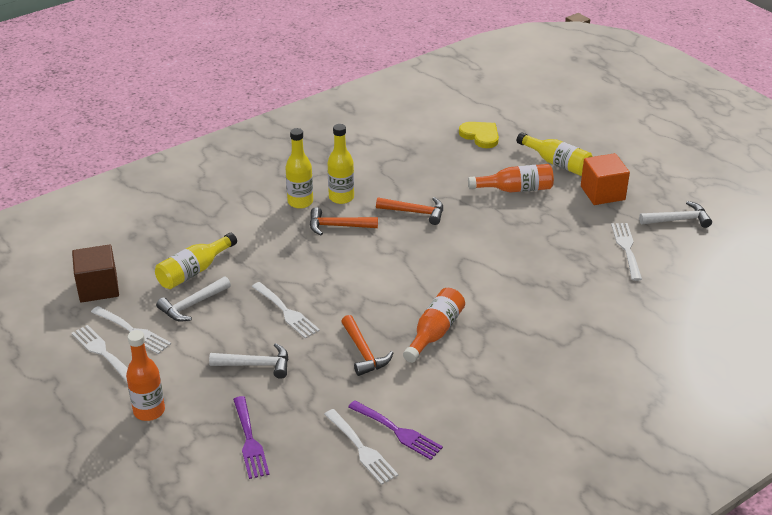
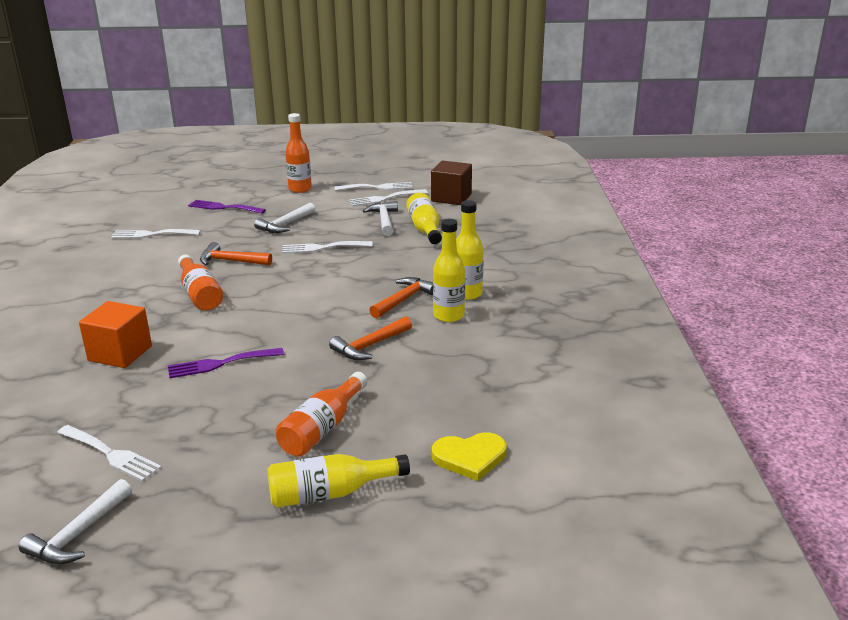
camera: 125 degrees right, 10 degrees down
(398, 431) = (141, 249): purple fork -> purple fork (220, 364)
(602, 193) = (220, 497): orange cube -> orange cube (120, 353)

